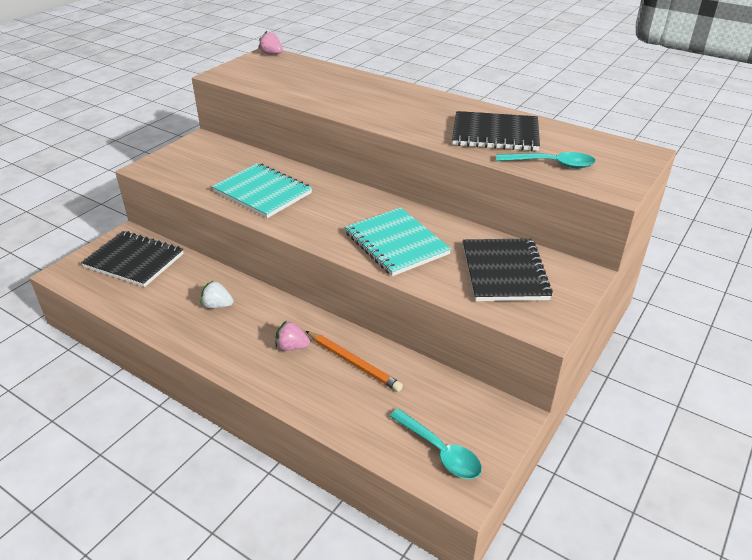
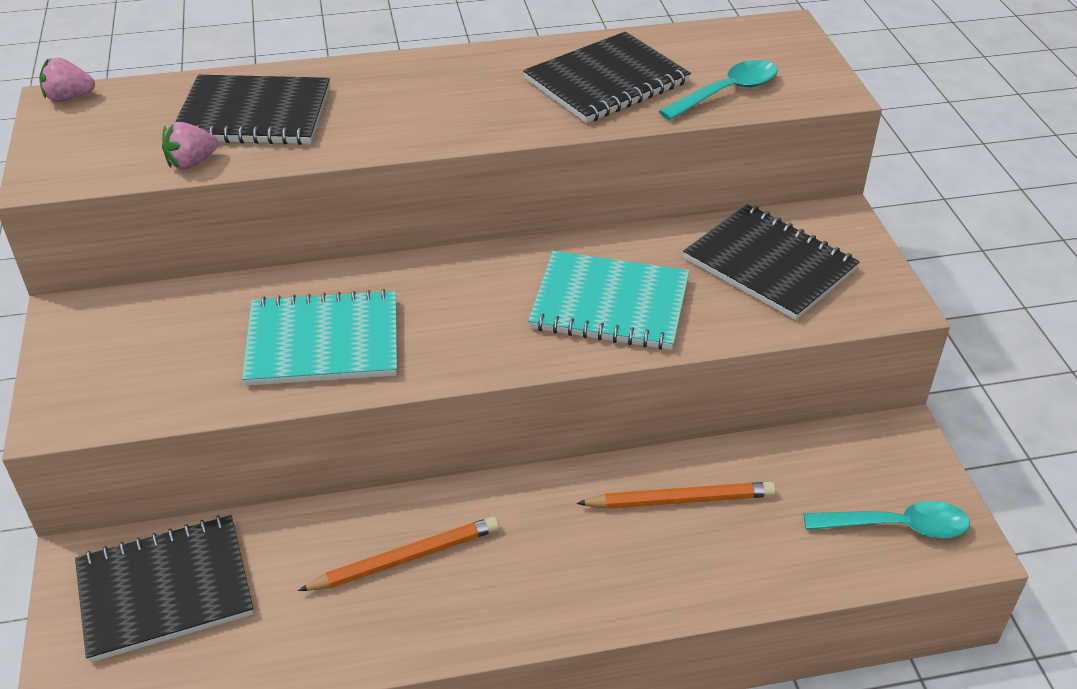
camera: 45 degrees left, 5 degrees up
(217, 305) = (405, 558): white strawberry -> orange pencil
(292, 347) = (584, 537): pink strawberry -> pink strawberry (191, 162)
(323, 84) = (254, 114): none -> black notebook

